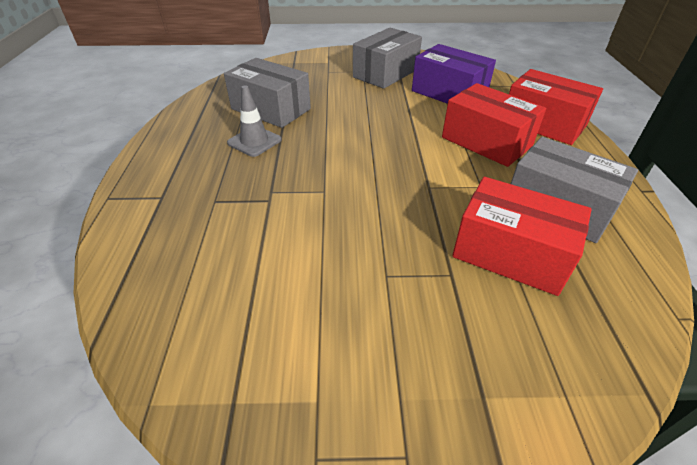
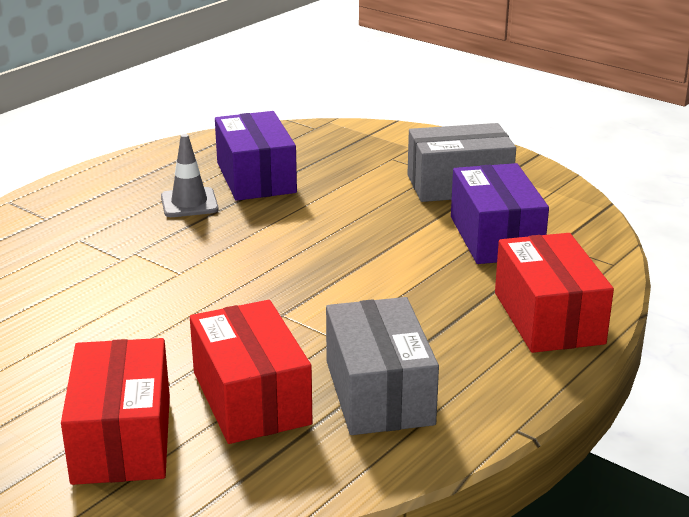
camera: 40 degrees right, 15 degrees down
(271, 109) = (256, 177): grey box -> purple box
(486, 142) = (430, 304): red box -> red box (122, 438)

